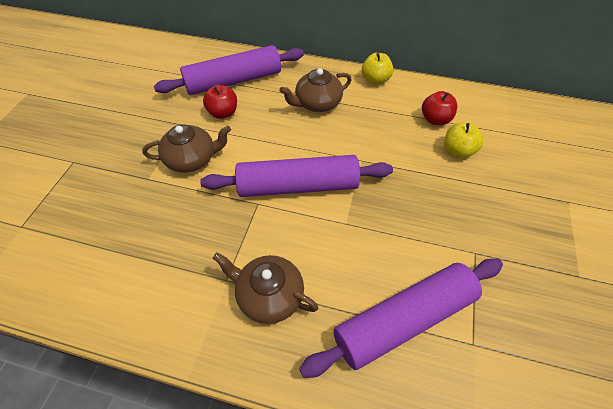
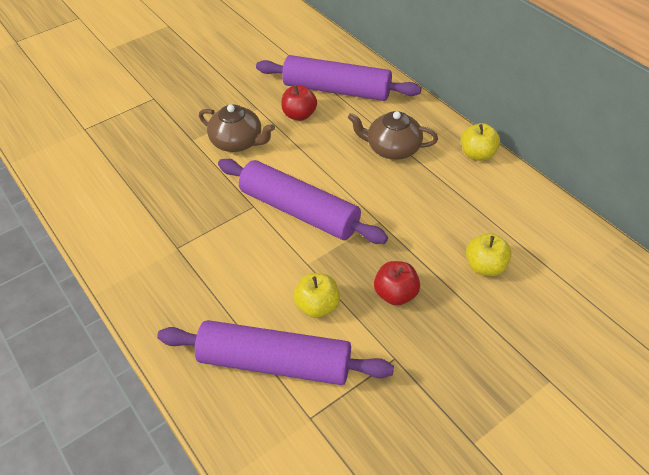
camera: 40 degrees right, 5 degrees down
(269, 295) = (195, 277): brown teapot -> none
(386, 251) = (317, 306): none -> yellow apple
(435, 119) = (497, 225): red apple -> red apple (395, 294)

